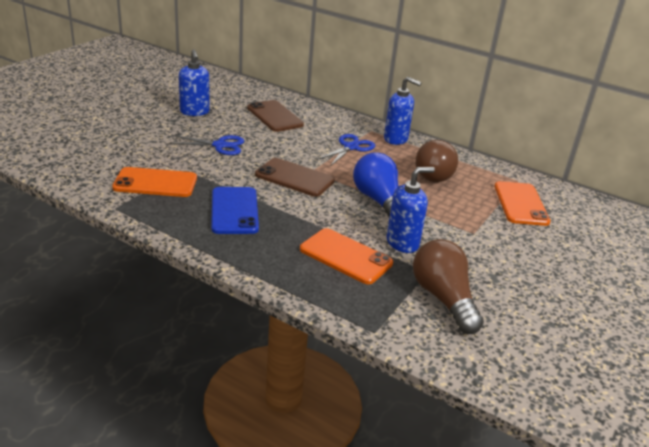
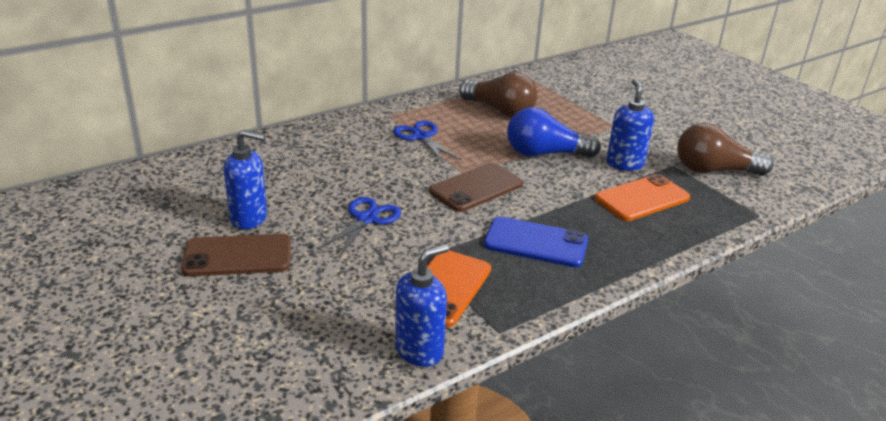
camera: 65 degrees left, 0 degrees up
(274, 116) = (308, 163): brown phone -> brown phone (238, 256)
(396, 139) = (417, 108): blue soap dispenser -> blue soap dispenser (419, 350)
(520, 204) = (573, 91): orange phone -> none

